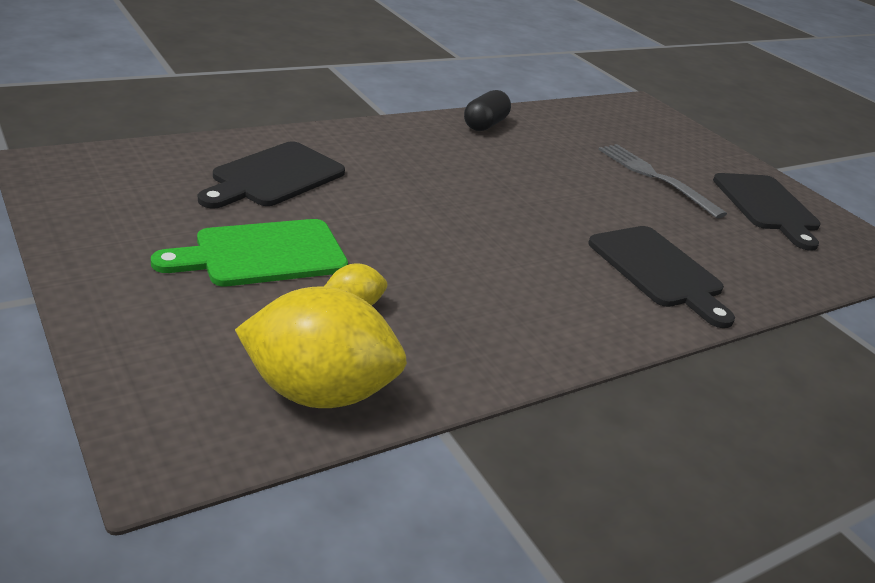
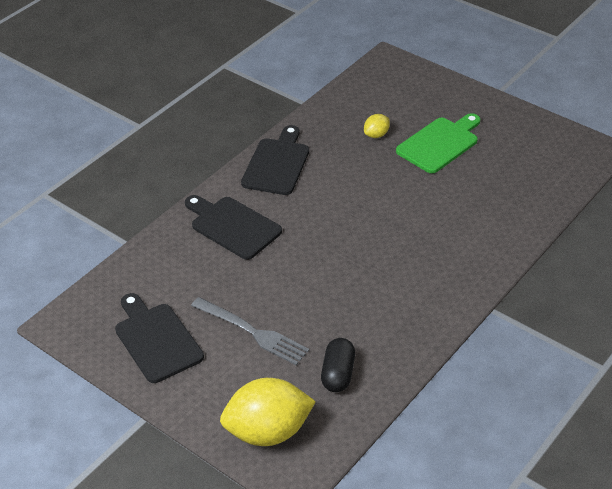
camera: 165 degrees right, 10 degrees up
(274, 177) = (490, 197): black cutting board -> black cutting board (277, 164)
(319, 392) = (358, 95): yellow lemon -> yellow lemon (268, 432)
(485, 125) = (413, 335): black capsule -> black capsule (338, 374)

